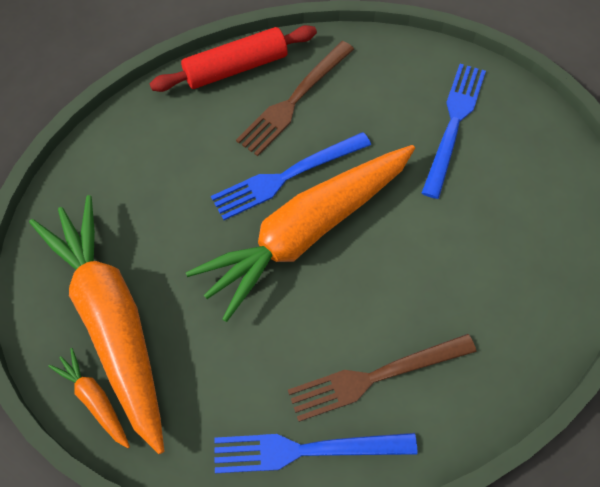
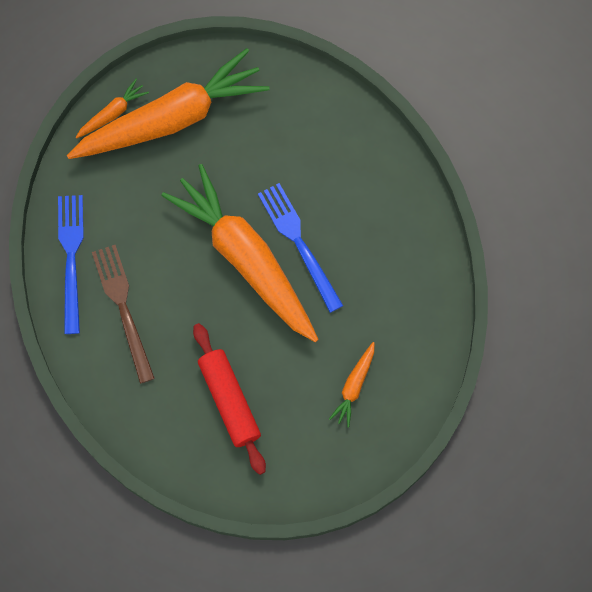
camera: 90 degrees right, 10 degrees up
(236, 68) = (413, 198): red rolling pin -> red rolling pin (229, 401)
(294, 100) = (378, 248): brown fork -> none
(454, 124) = (354, 386): blue fork -> orange carrot

